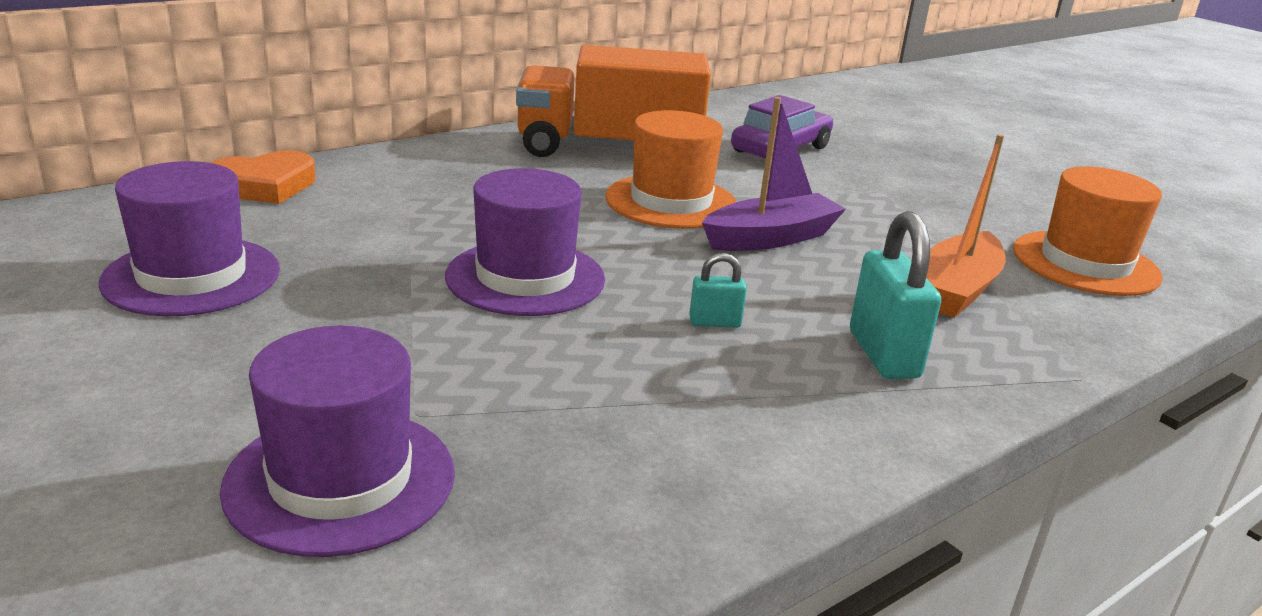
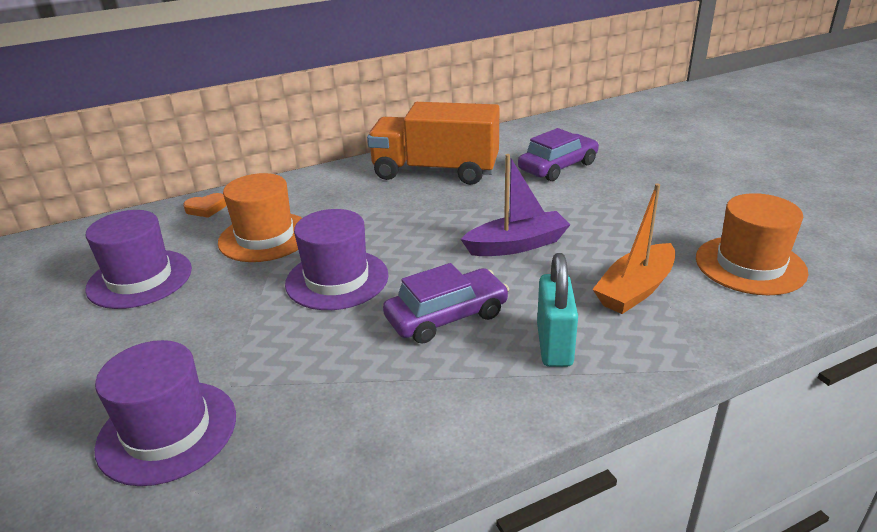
camera: 15 degrees right, 5 degrees up
(265, 186) = (206, 208): orange heart -> orange heart, size x0.64
(671, 201) = (460, 215): orange hat -> orange hat (265, 237)
(714, 322) = (447, 316): turquoise padlock -> purple car

